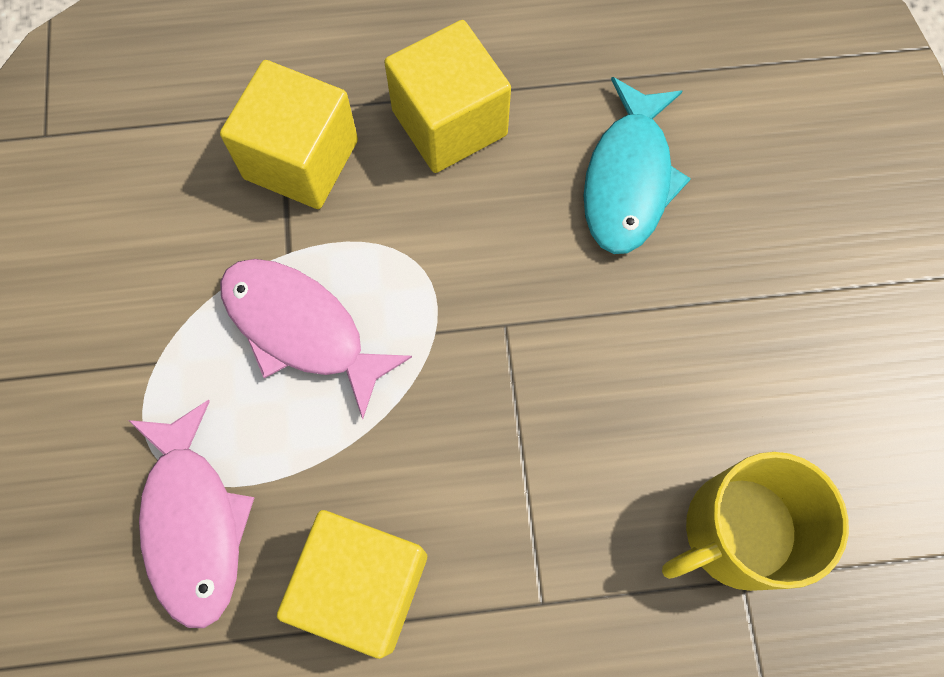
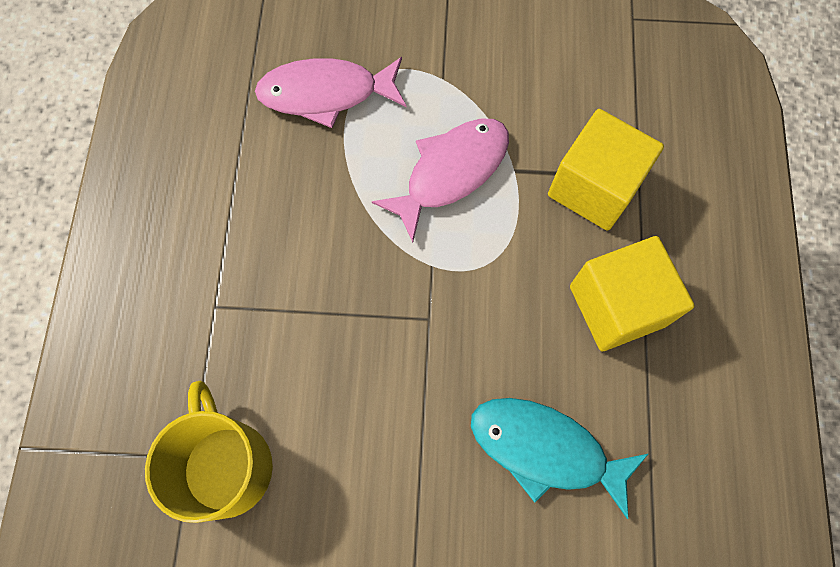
camera: 100 degrees right, 0 degrees up
(363, 585) = (259, 191): yellow cube -> none

